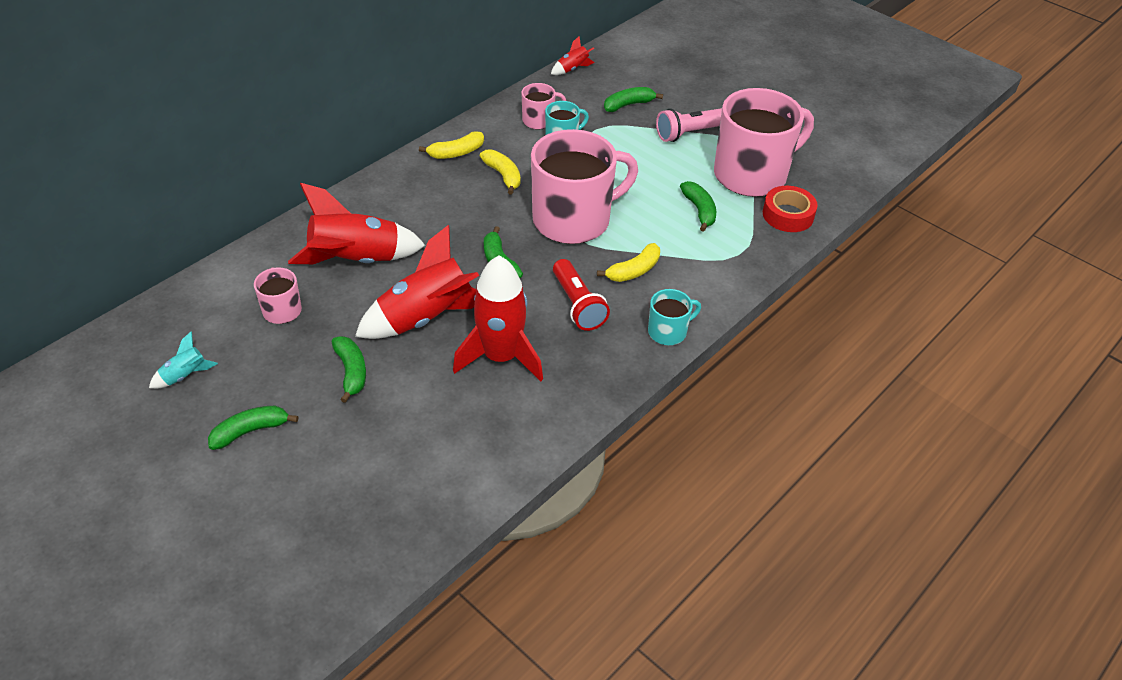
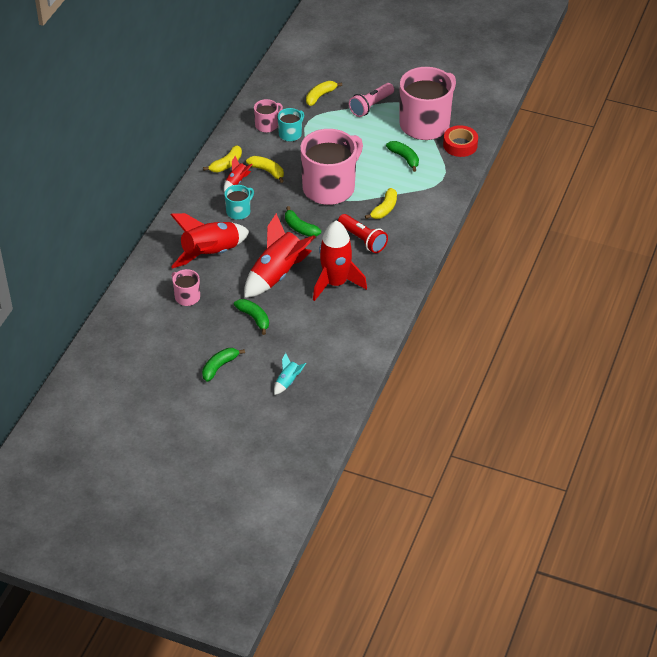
camera: 20 degrees left, 0 degrees up
(185, 376) = (157, 351): turquoise rocket -> turquoise rocket (288, 382)
(572, 69) = (267, 79): red rocket -> red rocket (237, 182)
(628, 105) = (320, 96): green banana -> yellow banana
(668, 332) = (424, 239): turquoise mug -> turquoise mug (239, 211)

